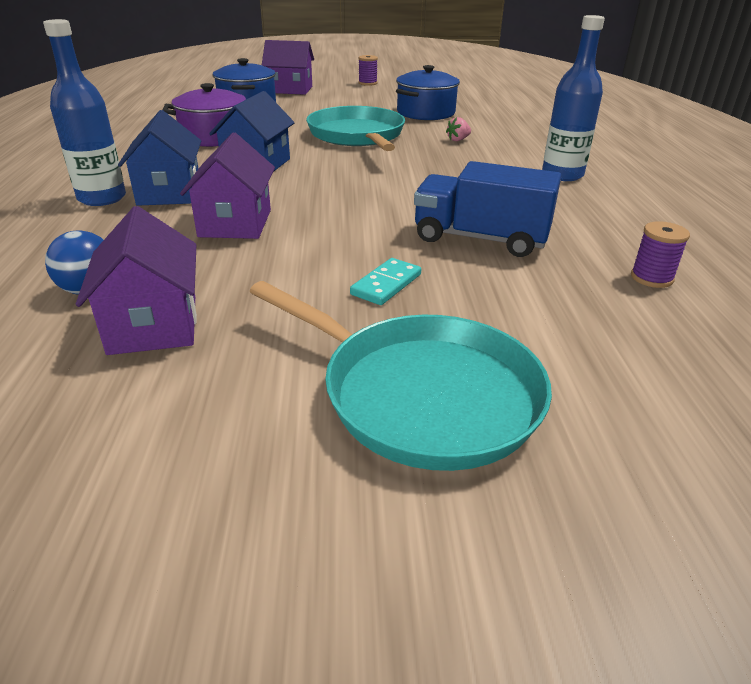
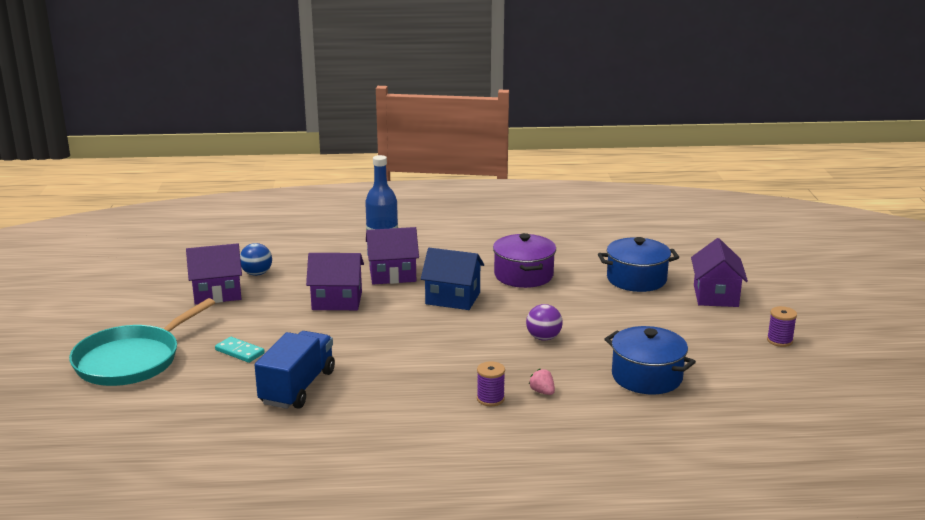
camera: 90 degrees right, 10 degrees down
(169, 192) = (392, 274): blue house -> purple house
(357, 136) = (543, 338): turquoise pan -> purple ball
(562, 175) = (436, 443): blue bottle -> none
(651, 278) = (220, 450): purple spool -> purple spool (490, 399)

